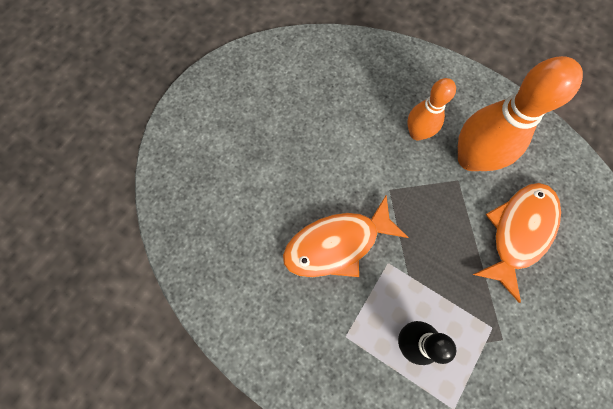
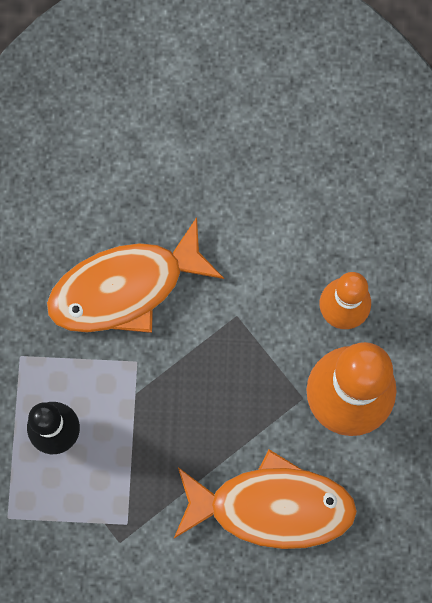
camera: 60 degrees right, 5 degrees up
(337, 244) = (125, 287): orange fish -> orange fish turned 60 degrees counterclockwise

